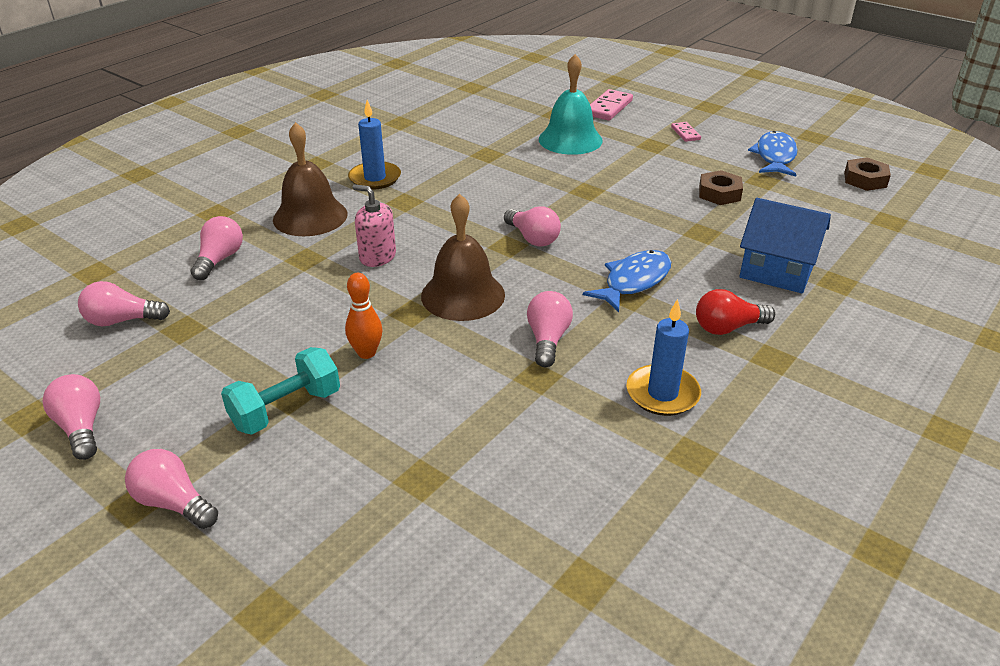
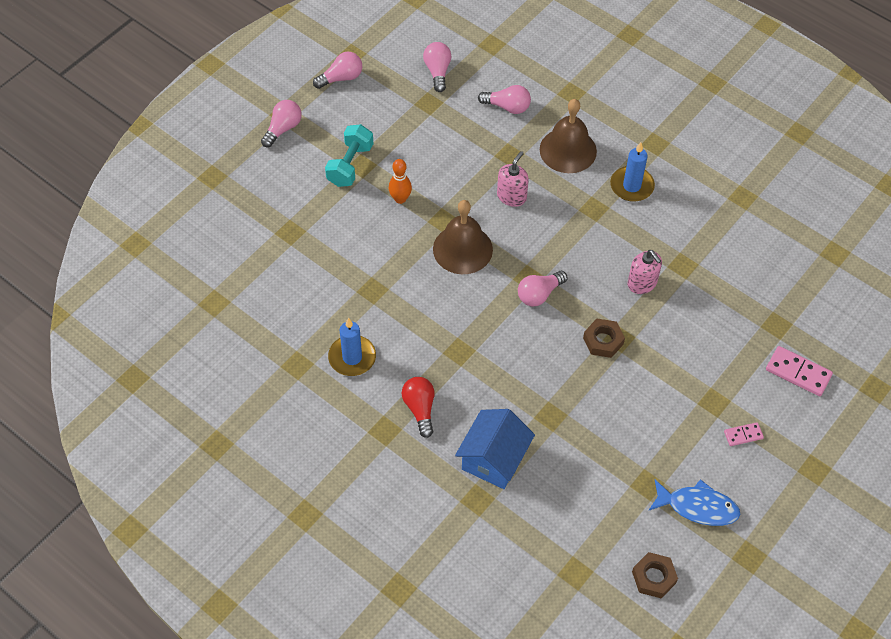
camera: 90 degrees right, 20 degrees up
(286, 409) = (350, 165): turquoise dumbbell -> turquoise dumbbell turned 60 degrees clockwise
(512, 176) = (642, 283): none -> pink soap dispenser
(548, 339) = (410, 297): pink light bulb -> none
(570, 139) = (719, 332): turquoise bell -> none
(633, 281) = (479, 357): blue fish -> none
(719, 193) = (619, 442): brown nut -> brown nut (603, 341)

